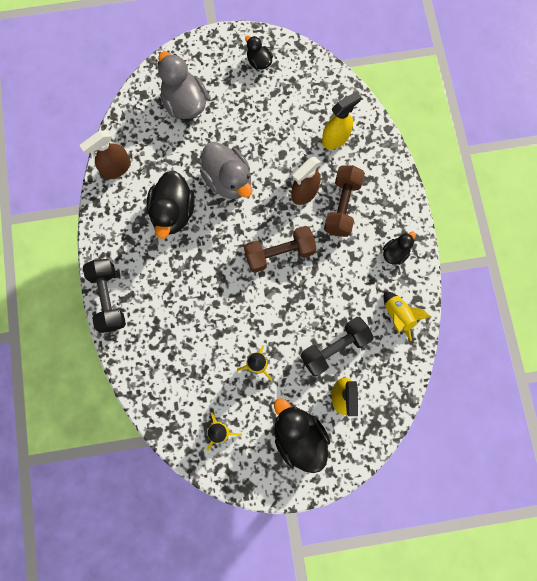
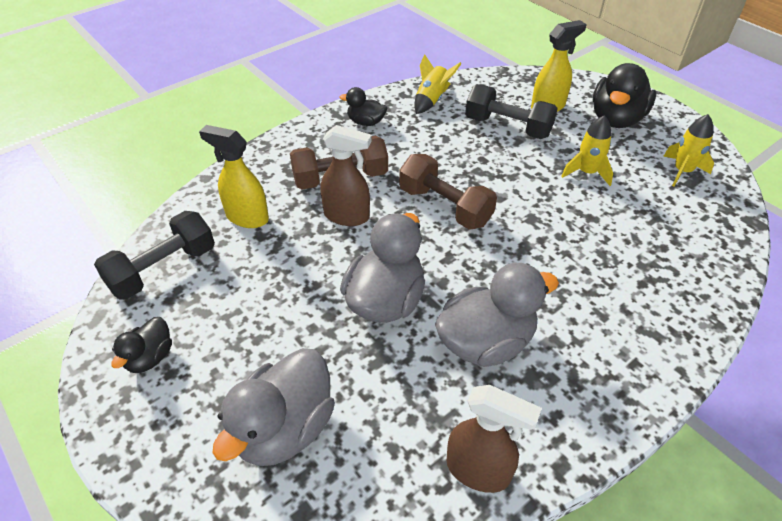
camera: 120 degrees left, 30 degrees down
(108, 298) = (676, 354): black dumbbell -> black dumbbell (163, 269)
(173, 212) = (485, 342): black duck -> grey duck

